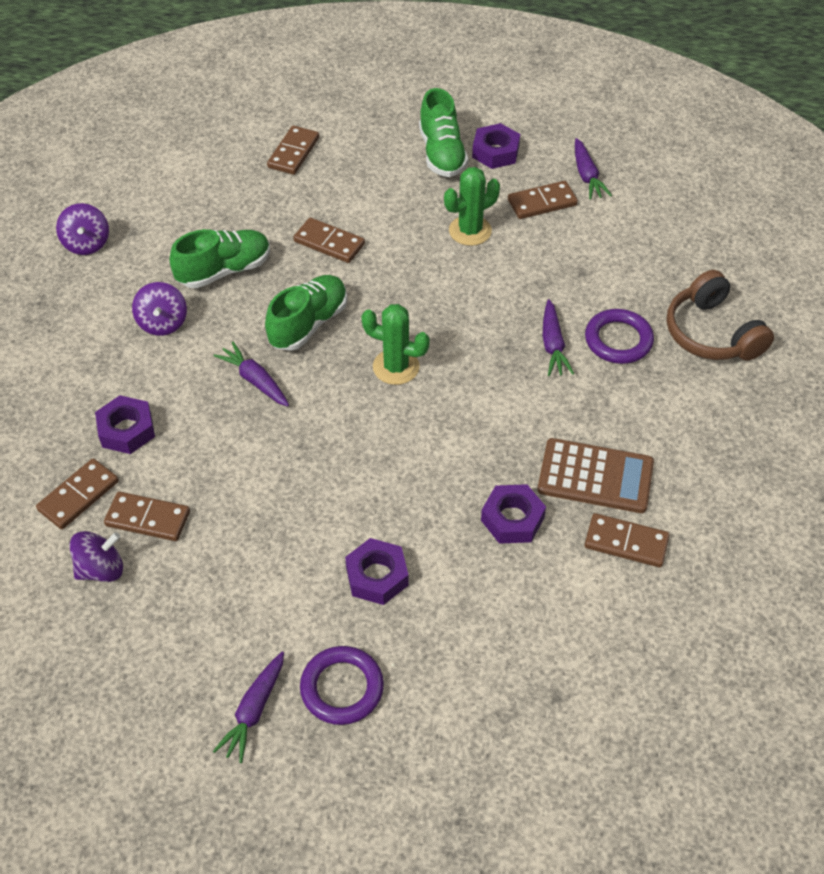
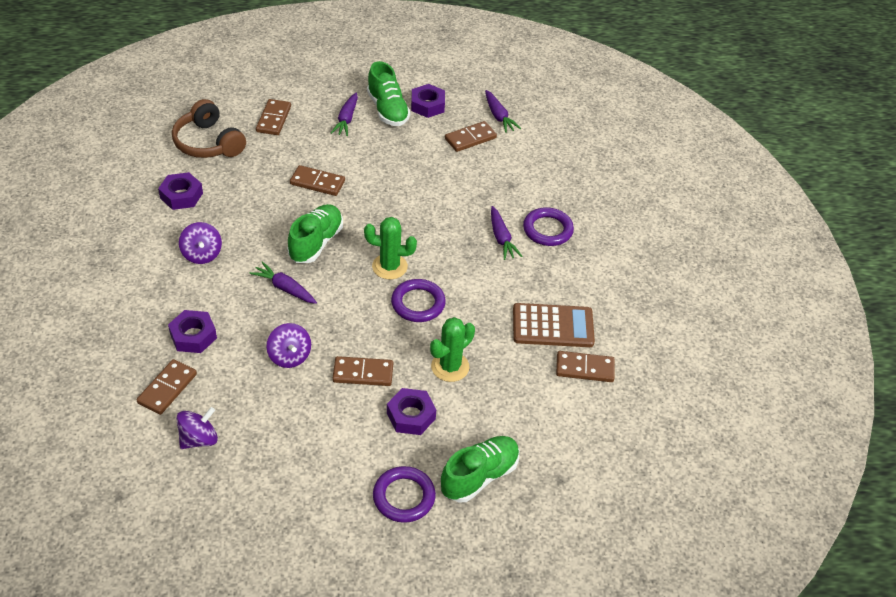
camera: 15 degrees left, 5 degrees down
(87, 243) = (126, 202): purple spinning top -> purple spinning top (289, 356)
(148, 518) = (226, 398): brown domino -> brown domino (363, 373)
(224, 270) = (241, 211): green shoe -> green shoe (479, 476)
(254, 711) = (342, 522): purple carrot -> purple carrot (346, 119)
(421, 422) = (418, 303): none -> purple ring
(470, 231) = (422, 163): green cactus -> green cactus (450, 367)
(512, 519) = (500, 363): purple nut -> purple nut (181, 195)
(712, 333) = (612, 218): brown headphones -> brown headphones (208, 143)

